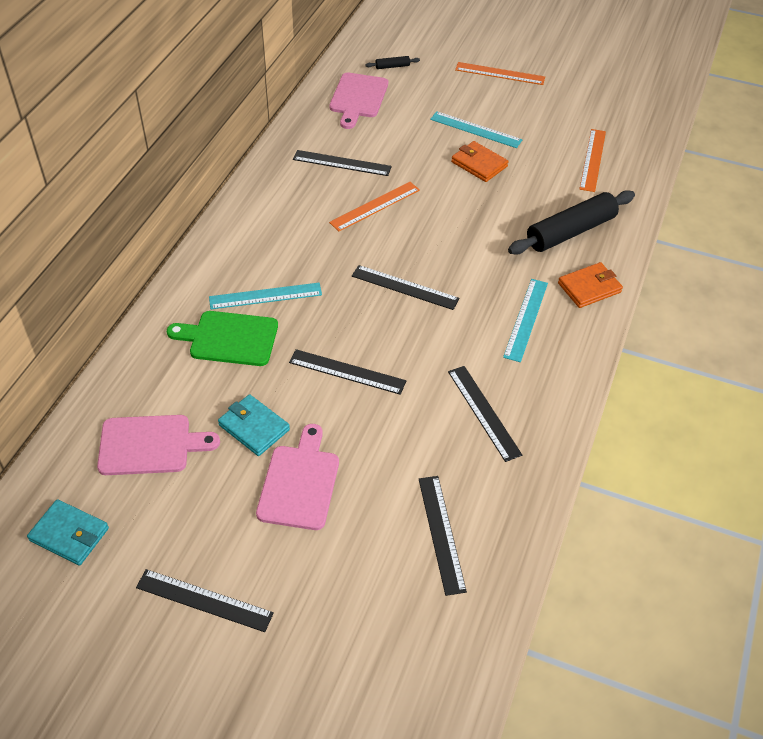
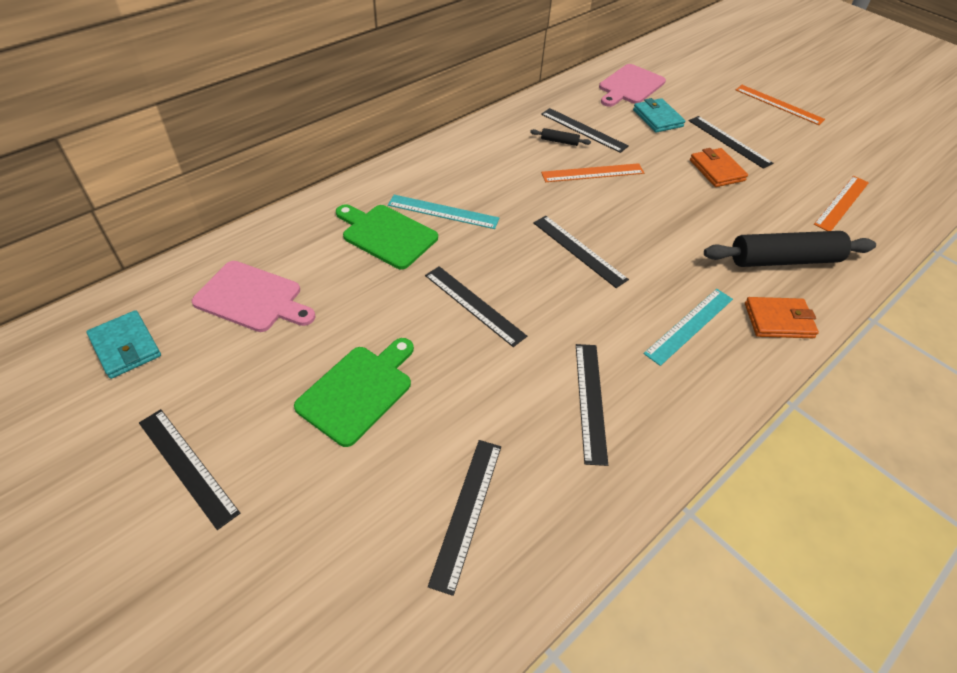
camera: 25 degrees right, 0 degrees up
(254, 427) = (353, 320): turquoise wallet -> turquoise wallet (657, 118)
(299, 483) = (358, 391): pink cutting board -> green cutting board
(392, 66) = (676, 72): black rolling pin -> black rolling pin (559, 141)
(475, 129) = (729, 141): turquoise ruler -> black ruler

